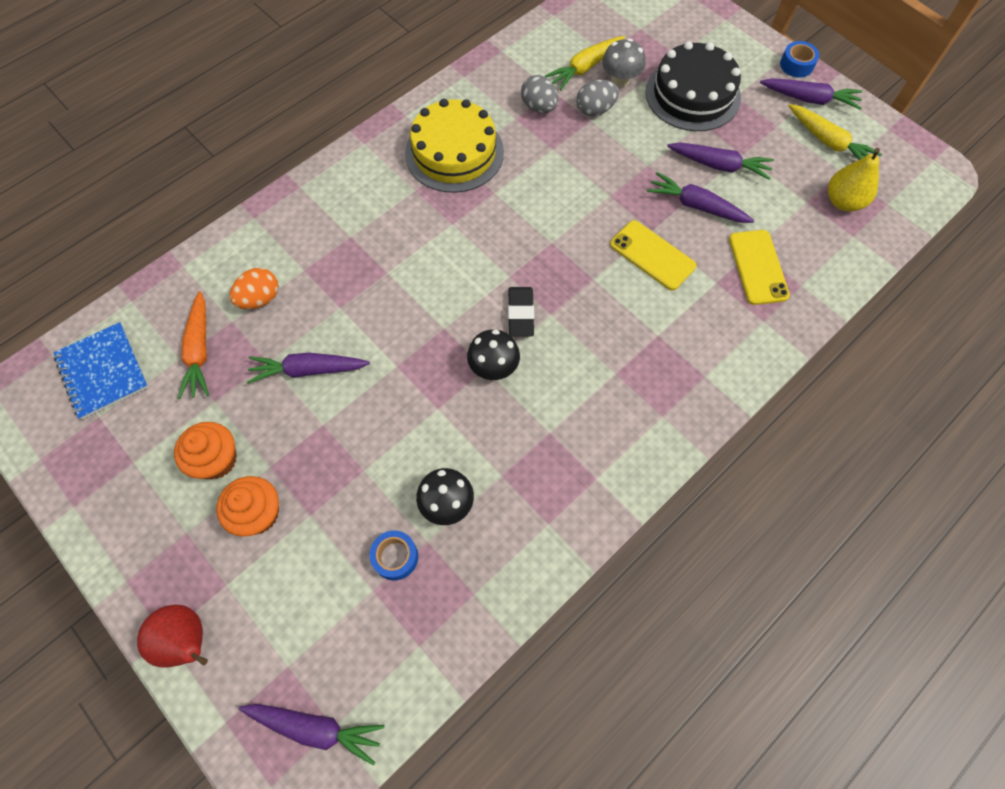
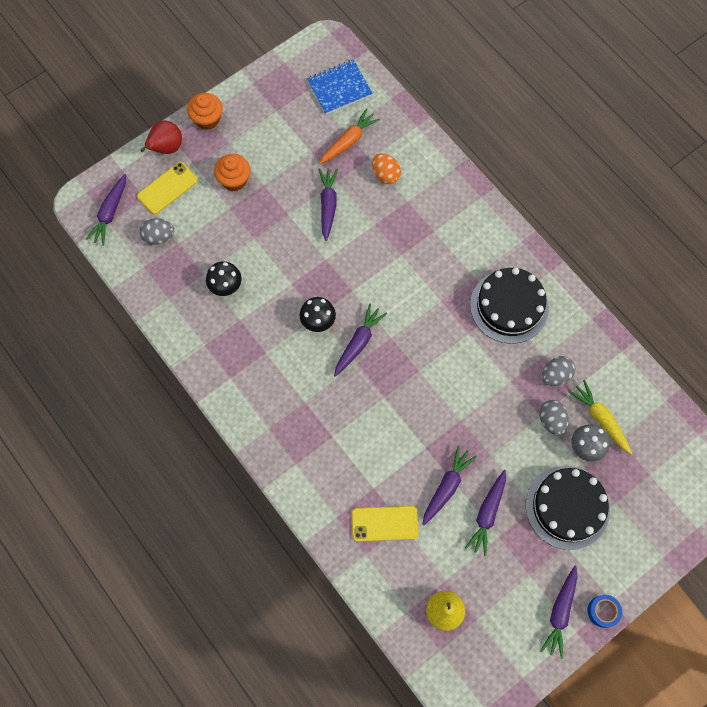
camera: 95 degrees right, 5 degrees up
(199, 351) = (348, 141): orange carrot -> orange carrot turned 135 degrees clockwise
(216, 460) = (272, 155): orange cupcake -> orange cupcake (207, 119)
(362, 627) = (159, 237): none -> grey egg
(395, 557) = (197, 255): blue tape -> none
(454, 152) = (509, 306): yellow cake -> black cake
(520, 314) = (358, 342): black eraser -> purple carrot
(652, 255) = (401, 444): yellow phone -> yellow phone (167, 188)
(828, 142) = (509, 617): yellow carrot -> none

